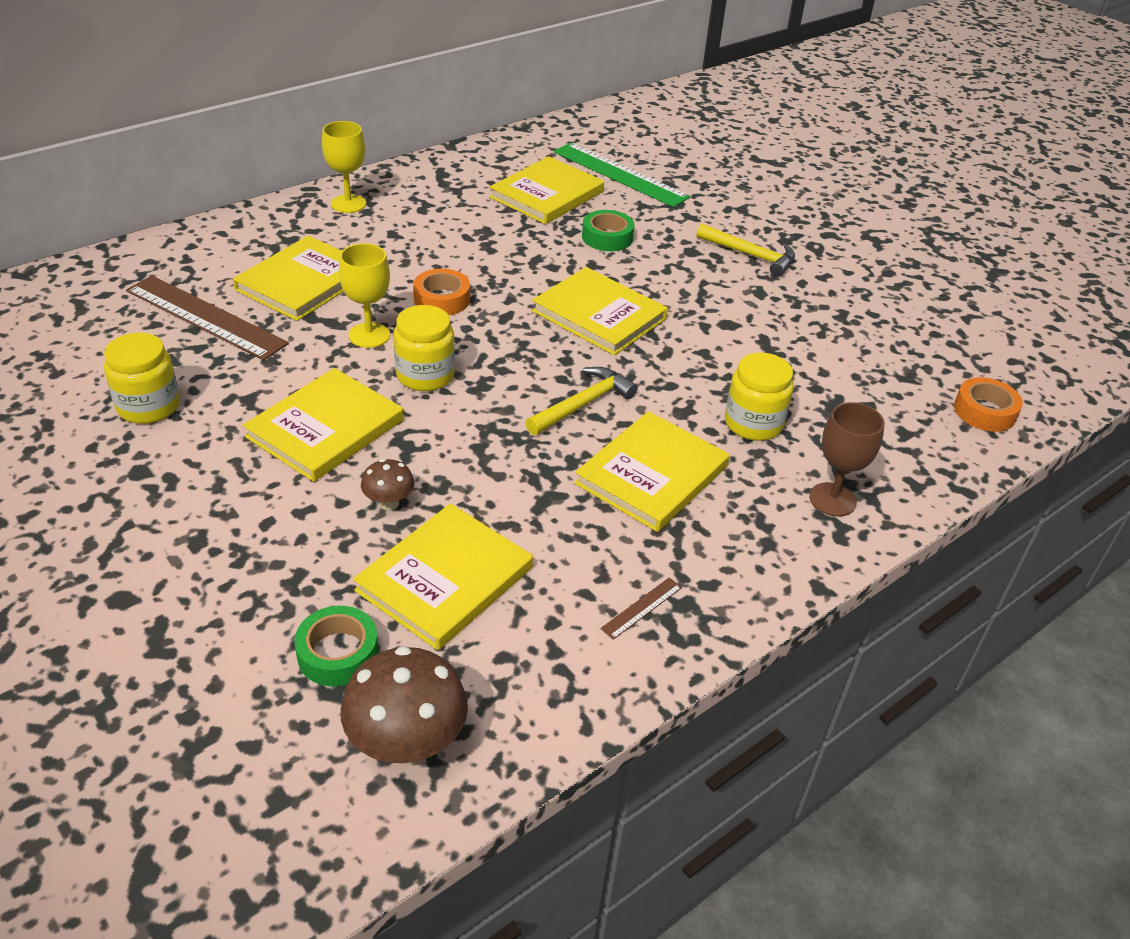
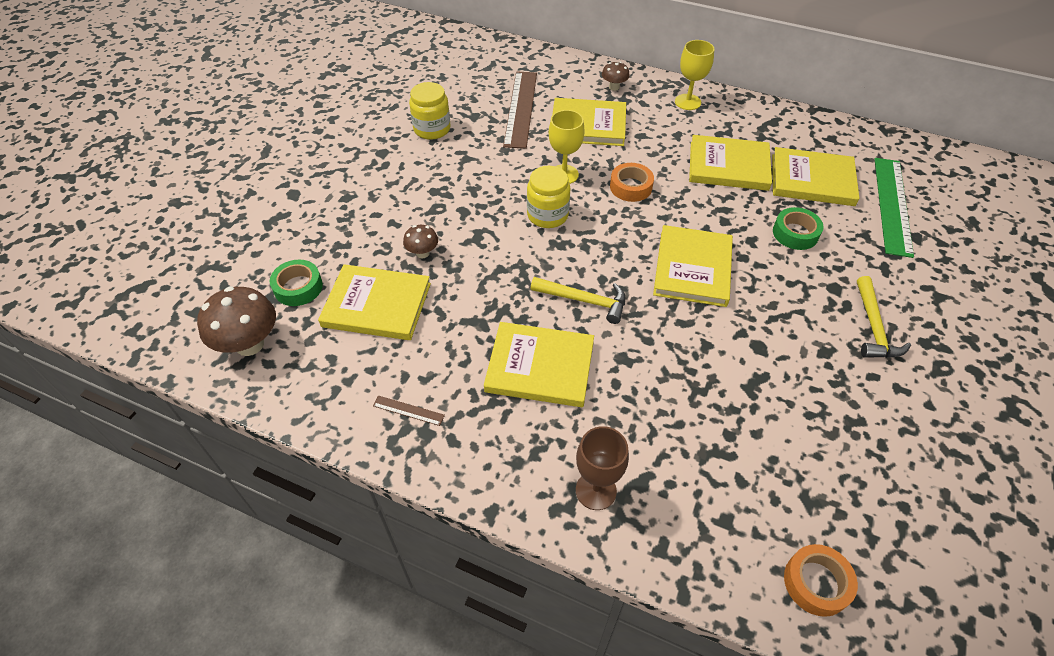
camera: 65 degrees right, 10 degrees up
(258, 236) = (614, 87): none -> brown mushroom
(325, 428) = (465, 198): yellow book -> yellow book (728, 166)
(753, 423) = (646, 407): yellow jar -> none

